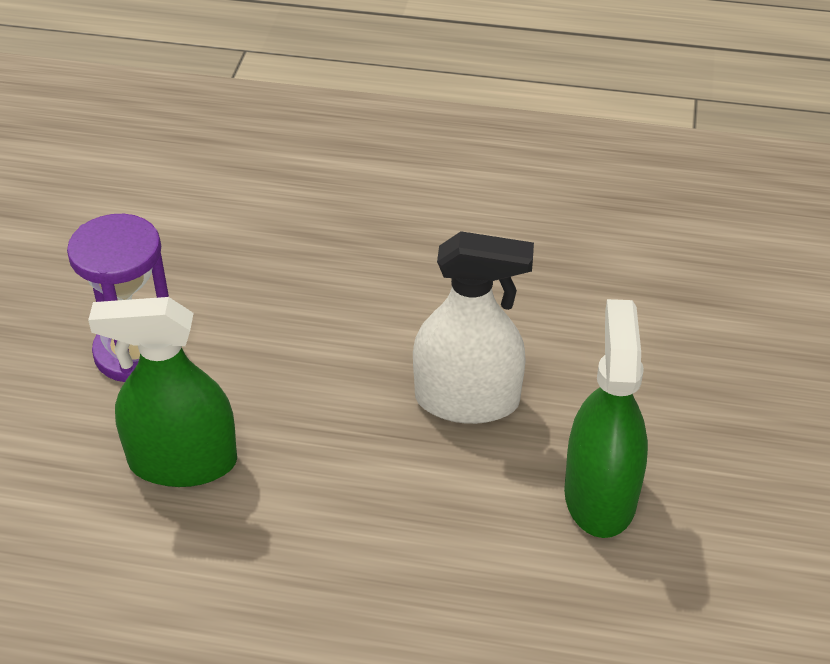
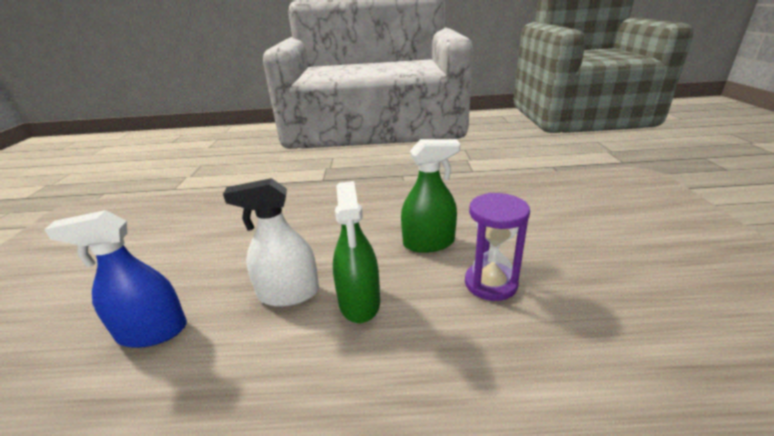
camera: 170 degrees right, 15 degrees down
(600, 495) = (225, 264): green spray bottle -> green spray bottle (359, 302)
(672, 376) = (152, 332): none -> blue spray bottle

